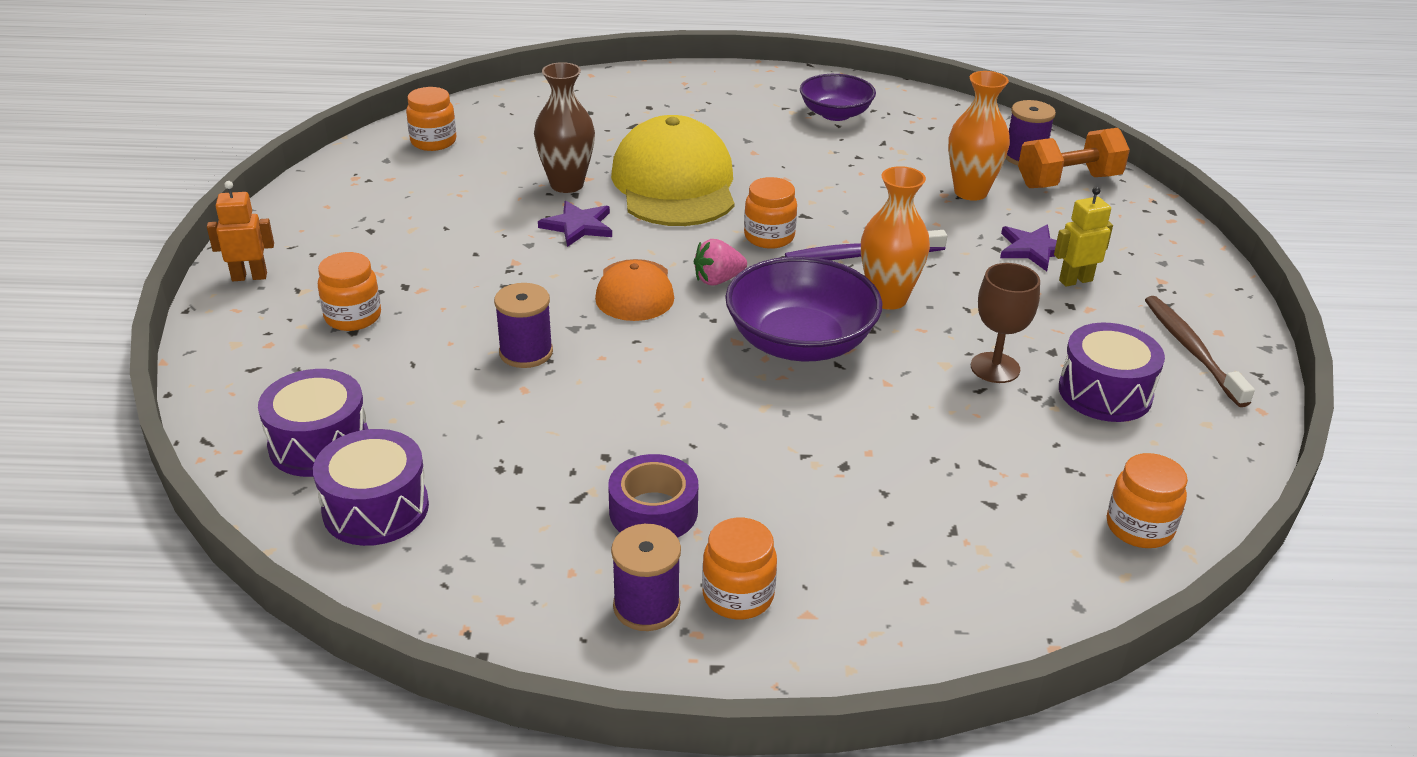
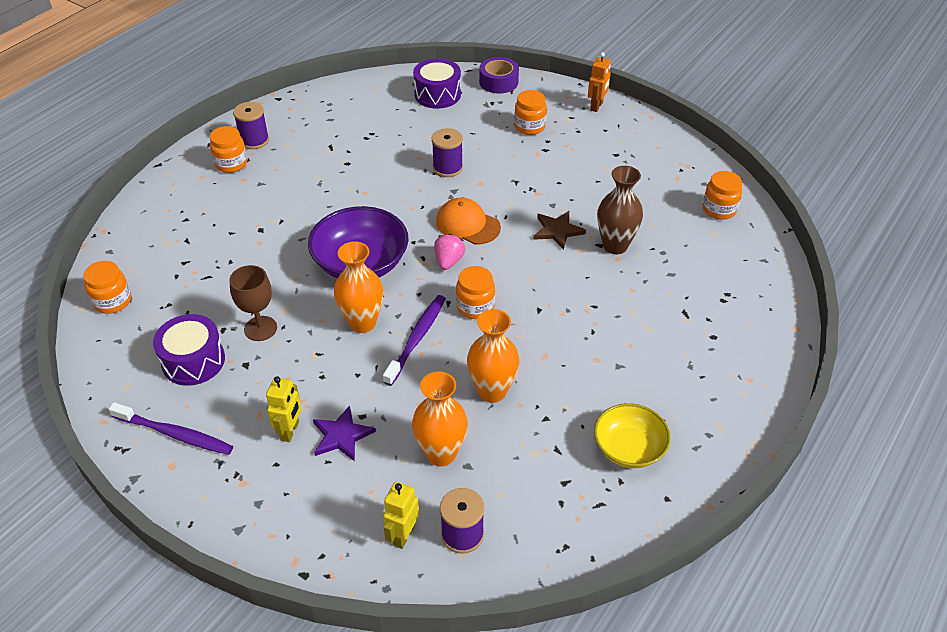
camera: 125 degrees right, 10 degrees up
(376, 508) = (381, 97): purple drum -> none
(578, 226) = (557, 231): purple star -> brown star
(653, 511) = (299, 162): purple tape -> purple tape (498, 82)
(674, 184) = (578, 295): yellow cap -> none
(835, 114) = (629, 448): purple bowl -> yellow bowl
(866, 190) = (492, 391): none -> orange vase
(1068, 181) = (403, 535): orange dumbbell -> yellow robot
(1191, 350) = (175, 434): brown toothbrush -> purple toothbrush

